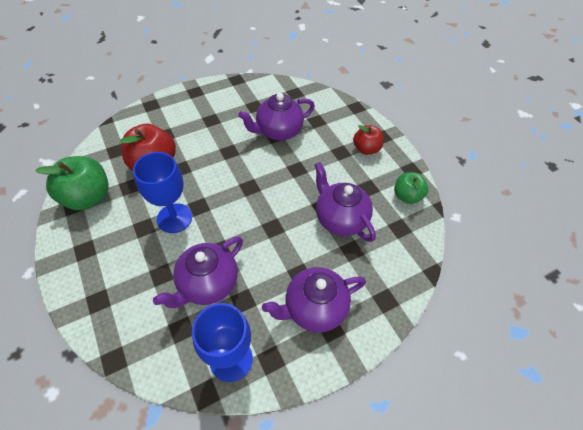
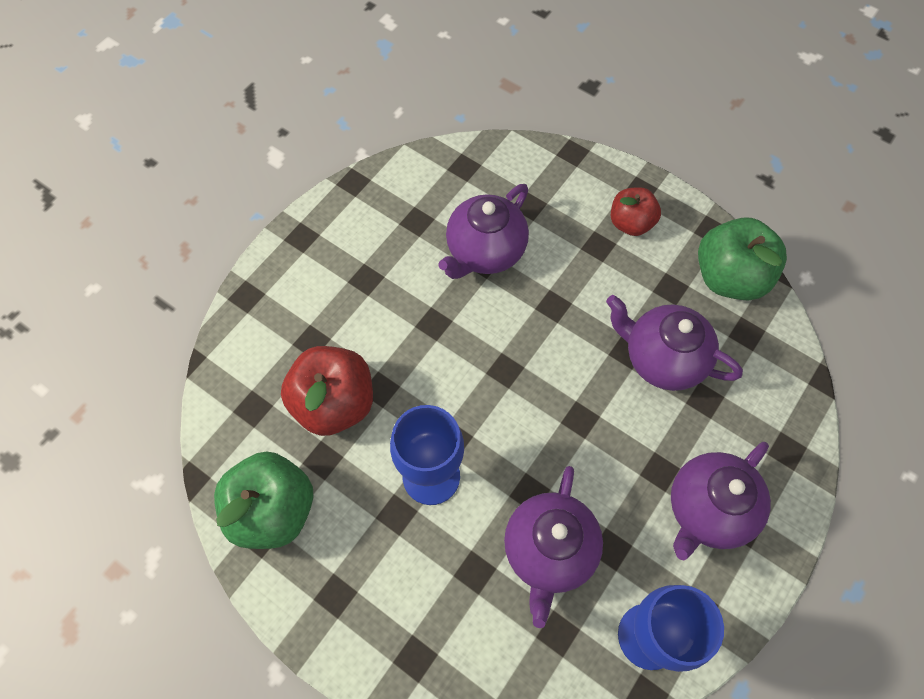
camera: 25 degrees left, 10 degrees up
(407, 196) = (729, 277): green apple -> green apple, size x1.62

